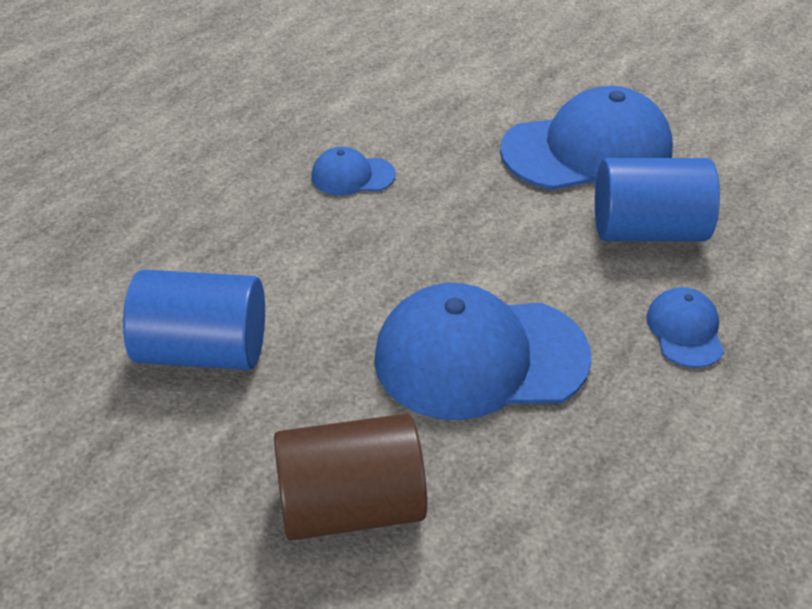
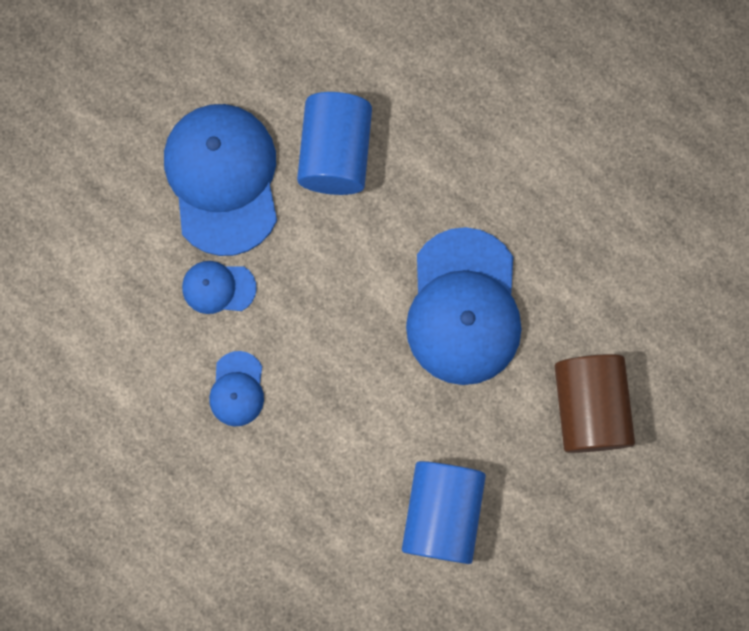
camera: 85 degrees left, 35 degrees up
(685, 330) = (448, 155): blue cap -> blue cap (218, 287)

